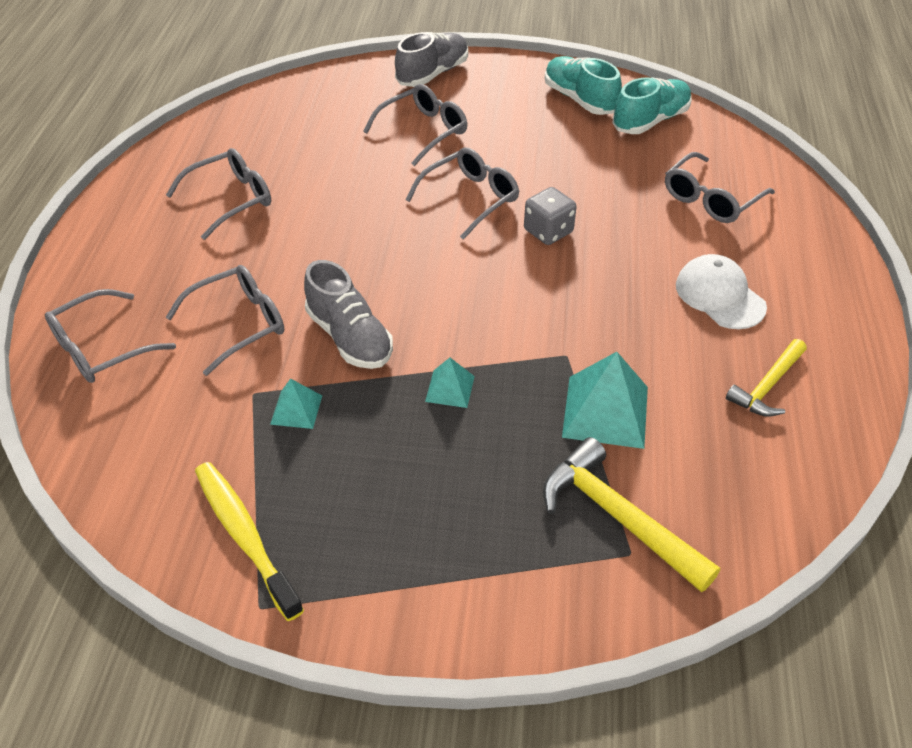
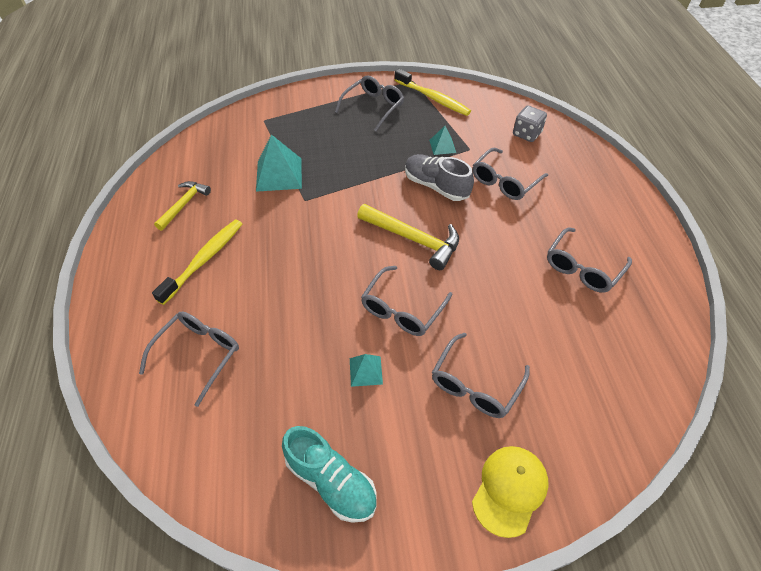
camera: 165 degrees right, 5 degrees up
(101, 348) = (567, 155): grey glasses -> grey glasses (373, 107)
(432, 74) = (509, 490): grey shoe -> yellow cap
(450, 388) = (367, 170): turquoise pyramid -> turquoise pyramid (366, 371)
(548, 231) = (332, 290): grey dice -> grey dice (526, 134)
(617, 517) = (270, 132): yellow hammer -> yellow hammer (413, 239)
(650, 121) = (250, 460): turquoise shoe -> none
(719, 296) = (204, 260): white cap -> yellow toothbrush

